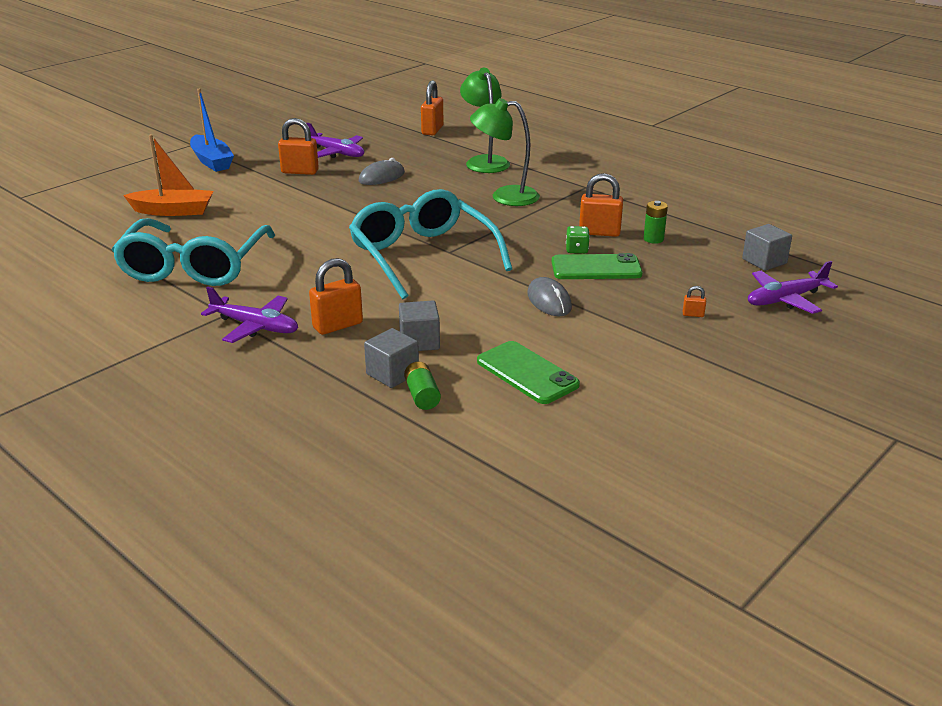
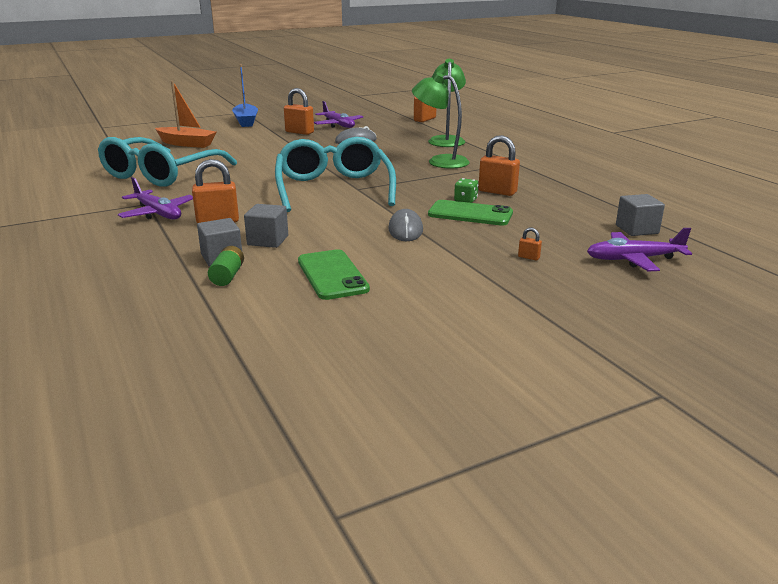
camera: 20 degrees right, 5 degrees down
(653, 239) = (542, 201): green battery -> none

